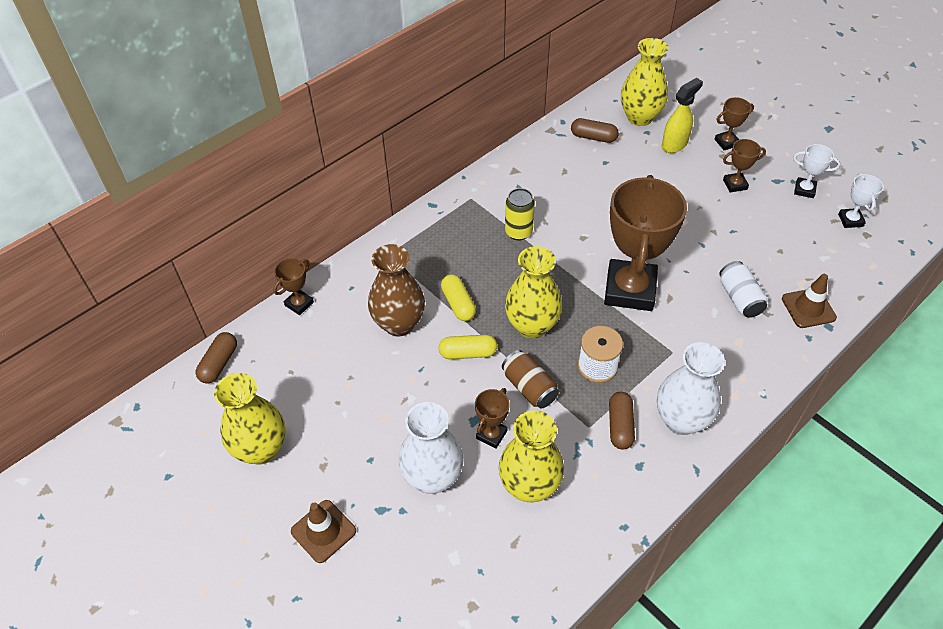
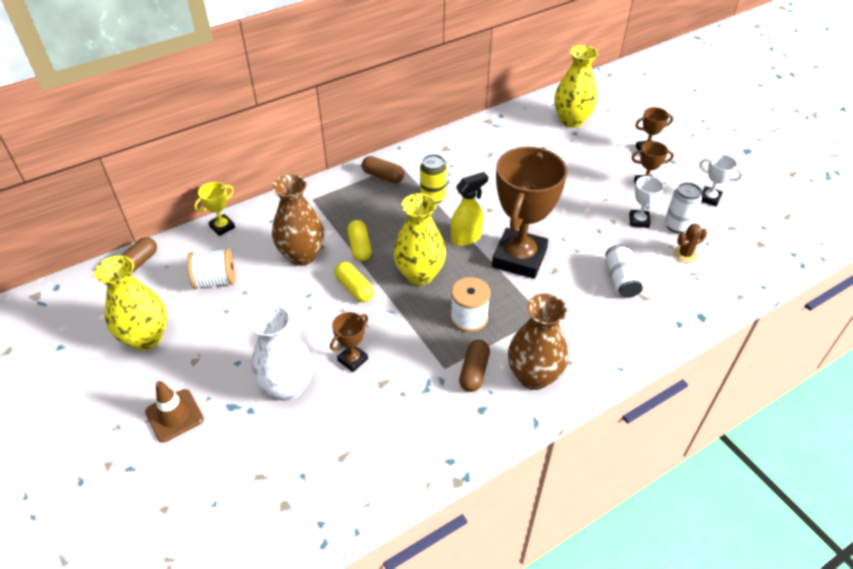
camera: 10 degrees right, 5 degrees down
(299, 304) = (222, 227): brown trophy -> yellow trophy
(314, 369) = (215, 280): none -> white spool
(468, 353) = (354, 288): yellow capsule -> yellow capsule turned 45 degrees clockwise
(529, 387) = (400, 325): brown can -> none
(529, 486) = (373, 409): yellow vase -> none
(593, 137) = (524, 131): brown capsule -> brown capsule (383, 176)
(674, 144) = (597, 146): yellow spray bottle -> yellow spray bottle (466, 237)
(681, 420) = (533, 376): white vase -> brown vase
(779, 227) = (677, 226): none -> white can
(796, 258) = (685, 254): none -> brown cactus
(808, 308) = (685, 298): brown traffic cone -> none
(850, 220) = (747, 229): white trophy -> white trophy (639, 221)

